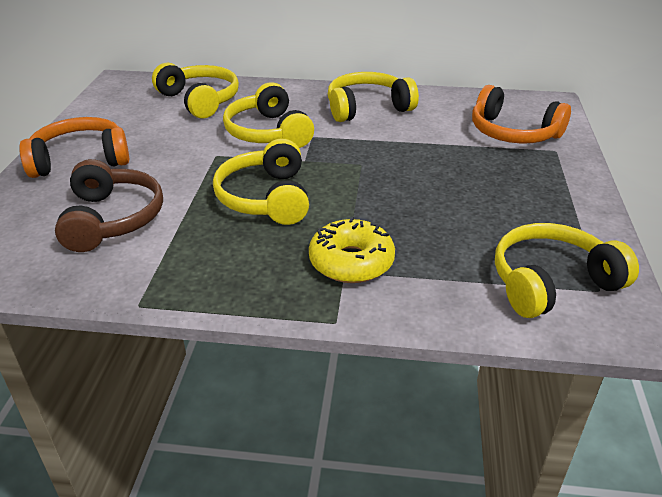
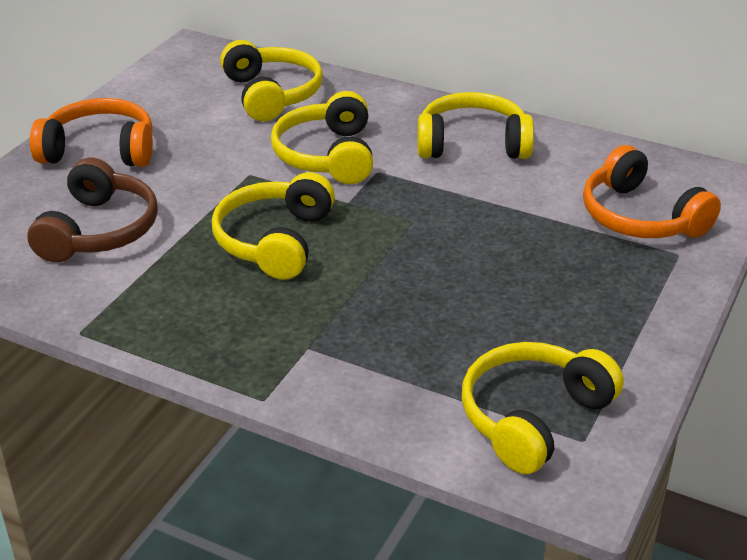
camera: 20 degrees right, 0 degrees up
(351, 262) = (322, 338): yellow donut -> none
(551, 282) = (532, 417): yellow headphones -> yellow headphones turned 45 degrees counterclockwise

